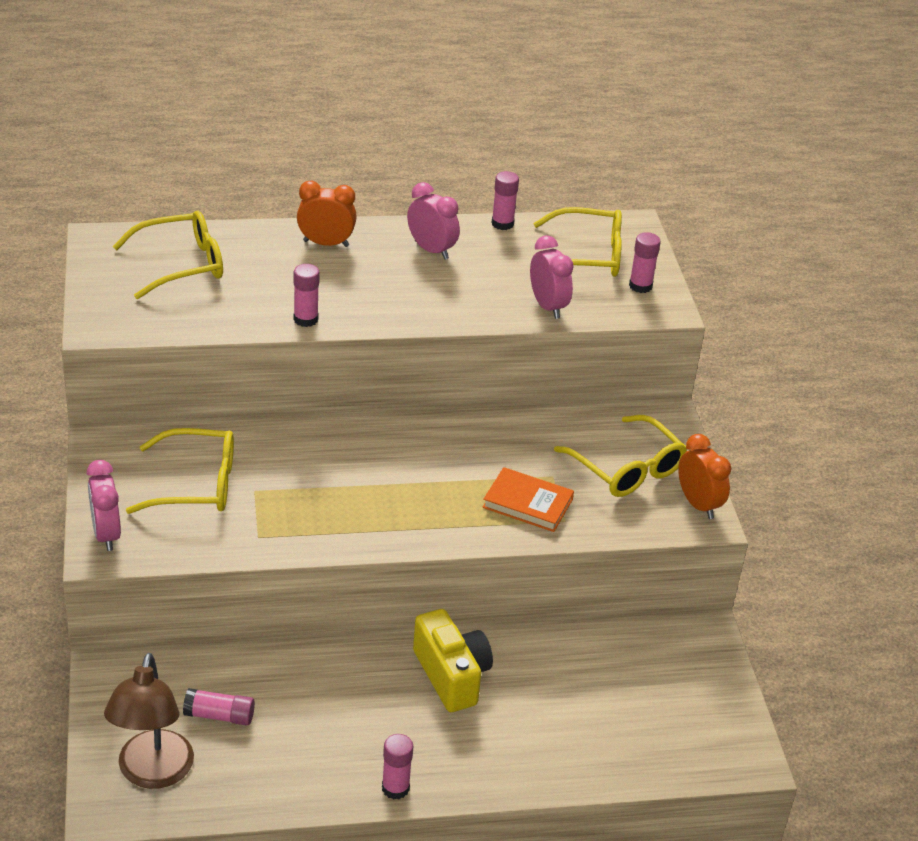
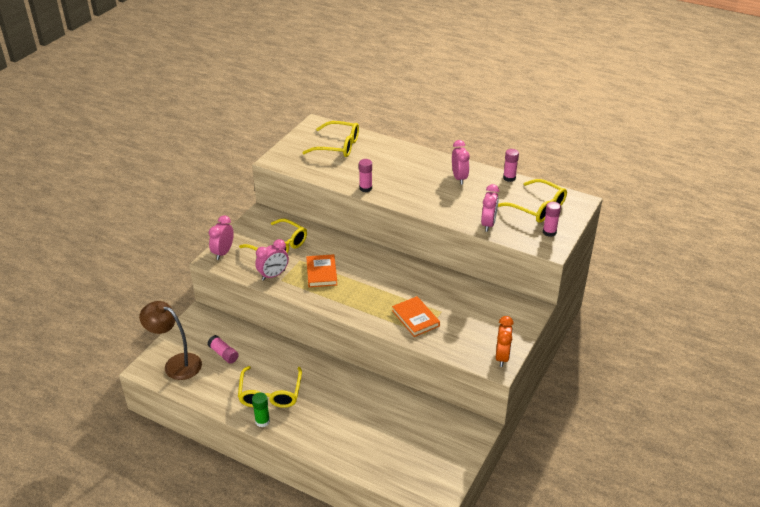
camera: 40 degrees right, 0 degrees up
(152, 773) = (176, 364): brown lamp -> brown lamp turned 75 degrees clockwise
(237, 534) = (273, 275): none -> pink clock
(312, 496) = (321, 273): none -> orange book
(326, 243) = (412, 158): orange clock -> none
(395, 788) = (262, 421): pink glue stick -> green glue stick
(451, 675) = (335, 386): yellow camera -> none
(626, 468) = (483, 323): yellow glasses -> yellow glasses (270, 393)

